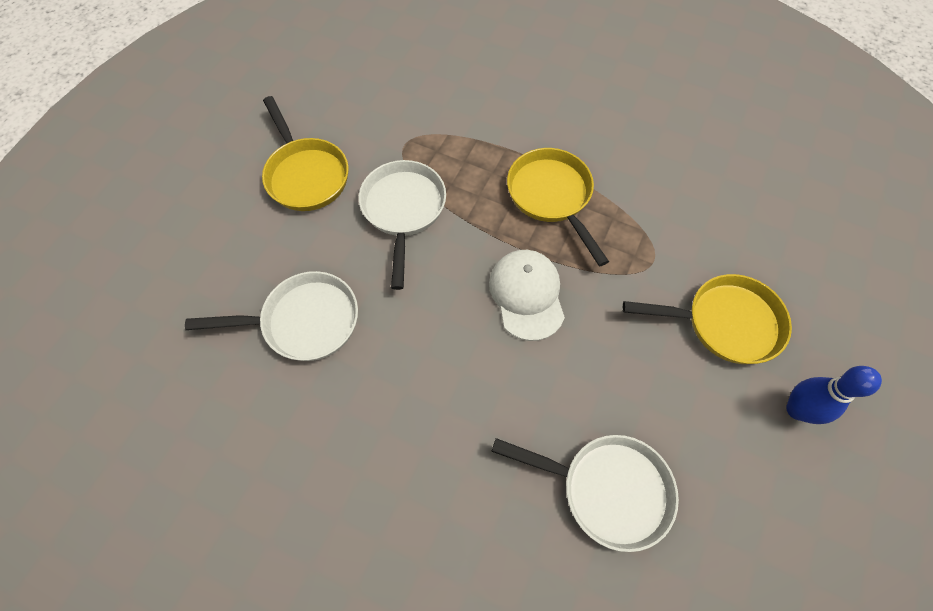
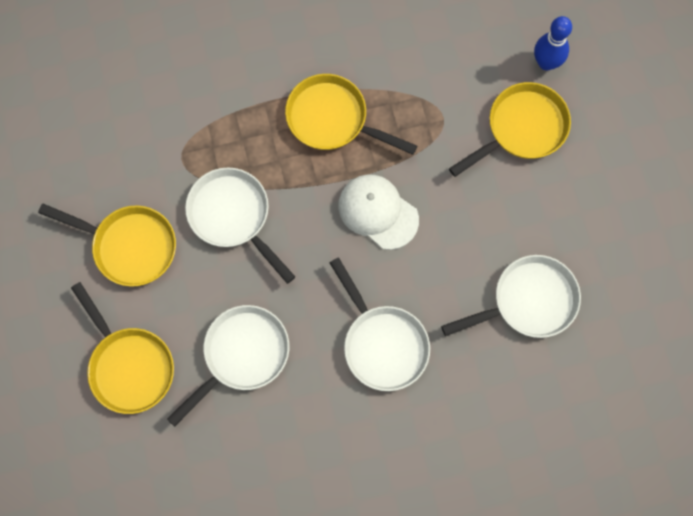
camera: 40 degrees left, 10 degrees up
(214, 259) = (129, 366): none -> yellow pan
(430, 411) = (382, 343): none -> white pan
(797, 409) = (604, 157): blue bowling pin -> blue bowling pin (546, 63)

